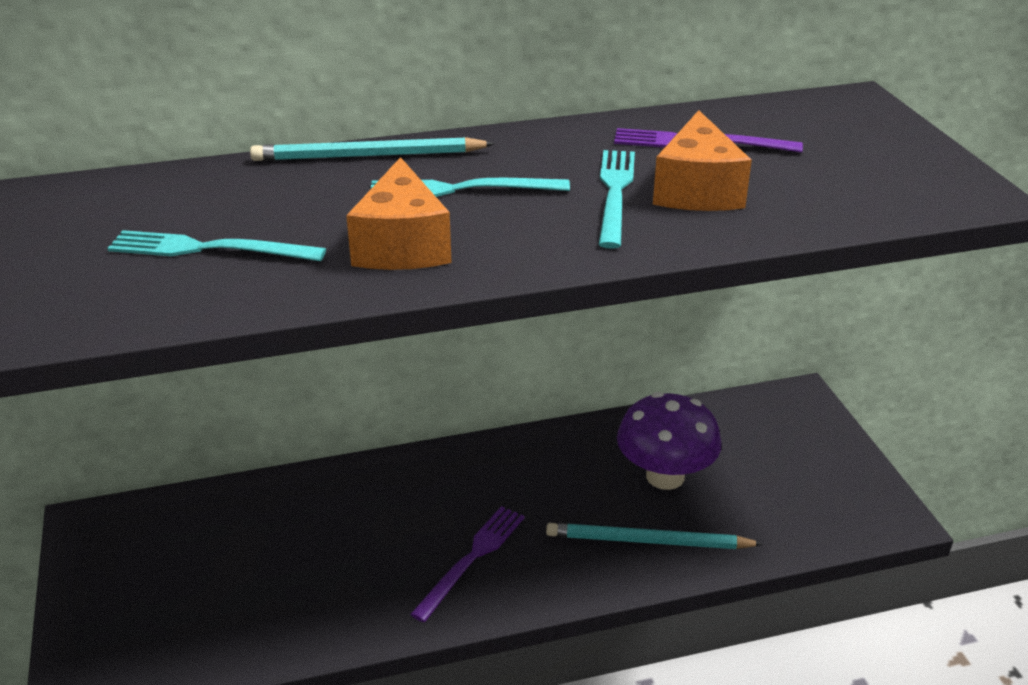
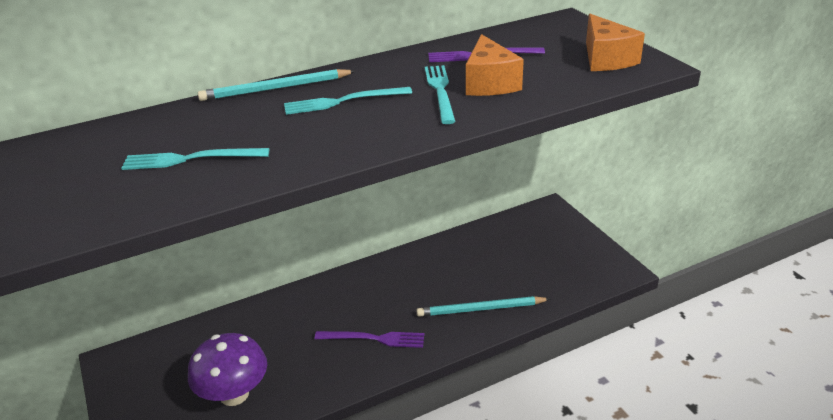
camera: 10 degrees left, 0 degrees up
(402, 245) = (317, 140): orange cheese -> orange cheese (606, 59)
(472, 559) = (374, 339): purple fork -> purple fork turned 75 degrees clockwise
(665, 476) = (481, 268): purple mushroom -> purple mushroom (234, 394)

